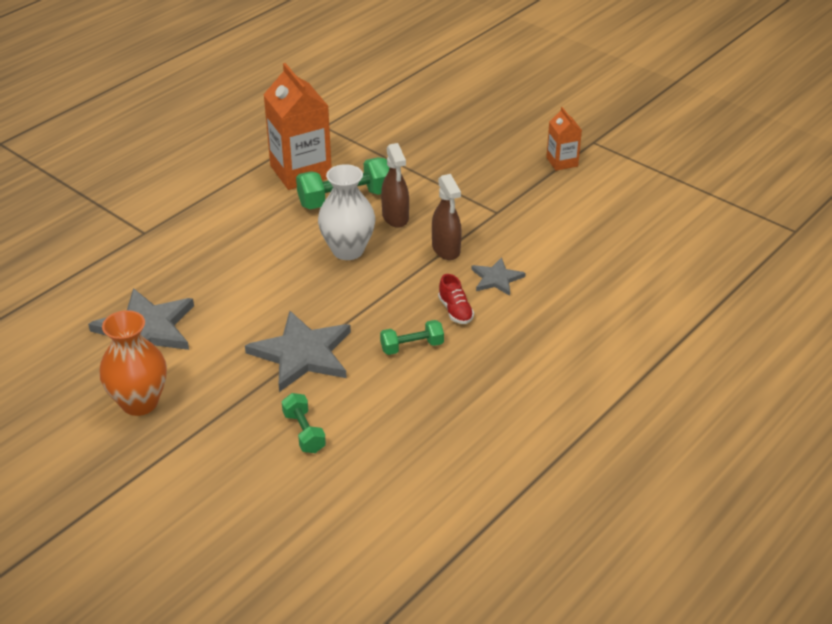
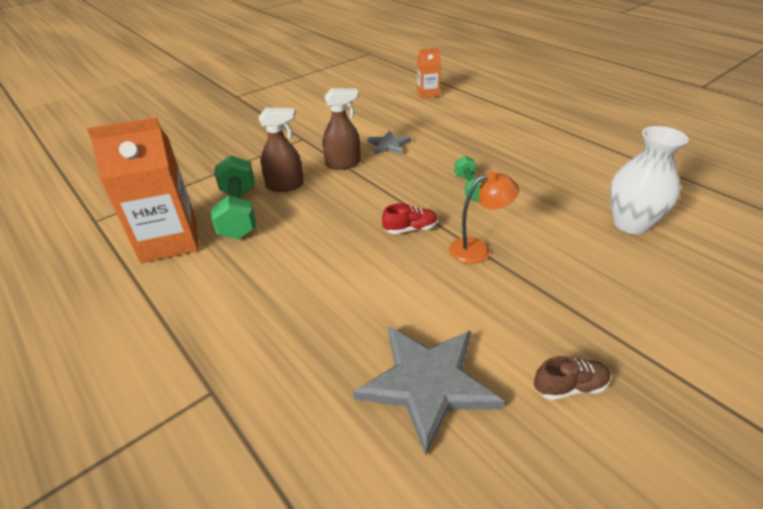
camera: 80 degrees left, 0 degrees up
(139, 402) = (569, 387): orange vase -> brown shoe
(302, 354) = (478, 249): grey star -> orange lamp
(304, 432) = (589, 252): green dumbbell -> none
(348, 250) = (324, 215): white vase -> white vase (631, 223)
(455, 311) = (425, 165): red shoe -> red shoe (410, 229)
(562, 162) = (253, 109): orange carton -> orange carton (427, 93)

